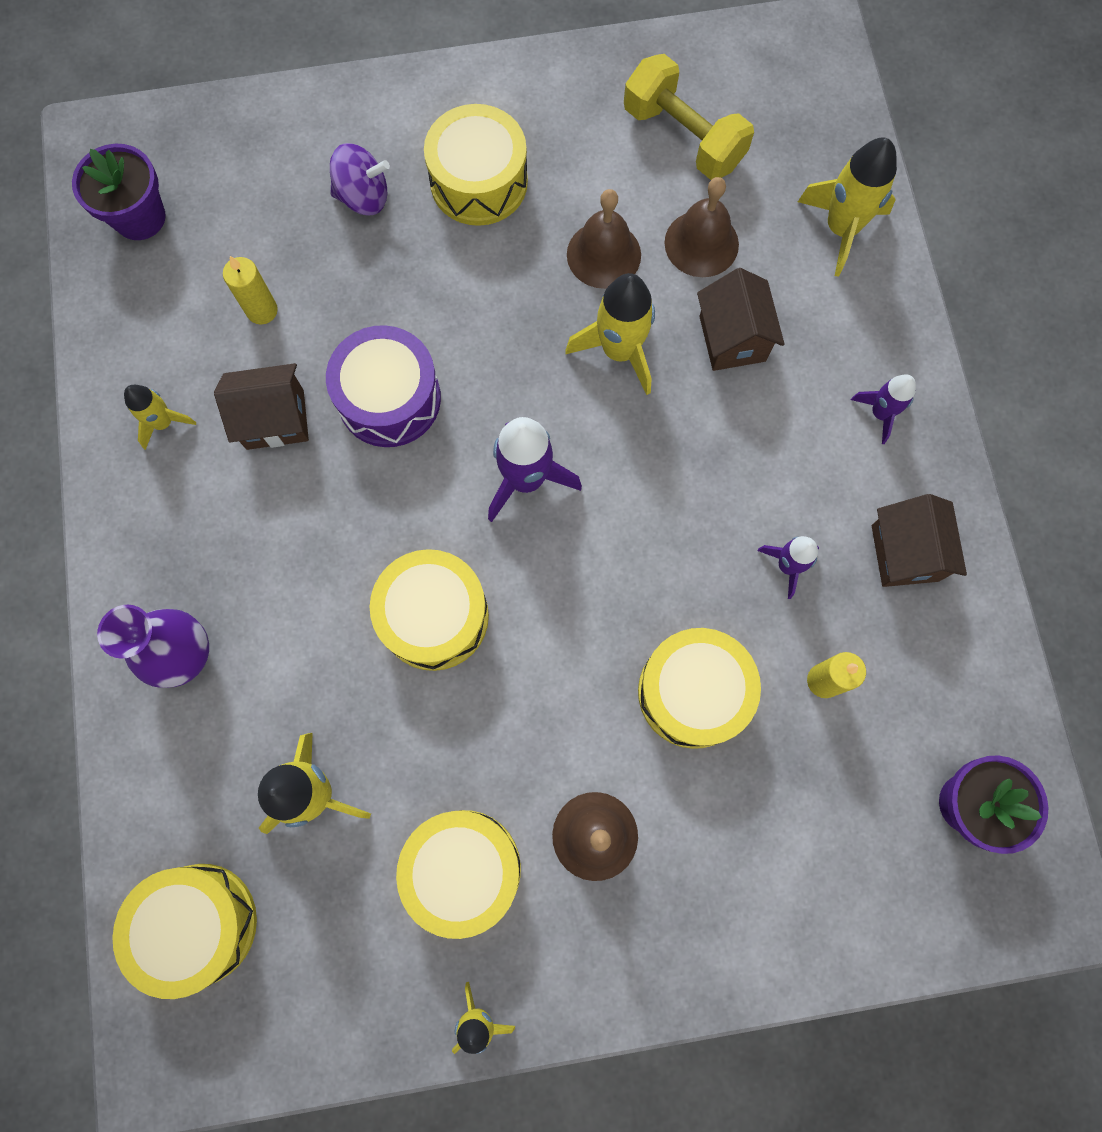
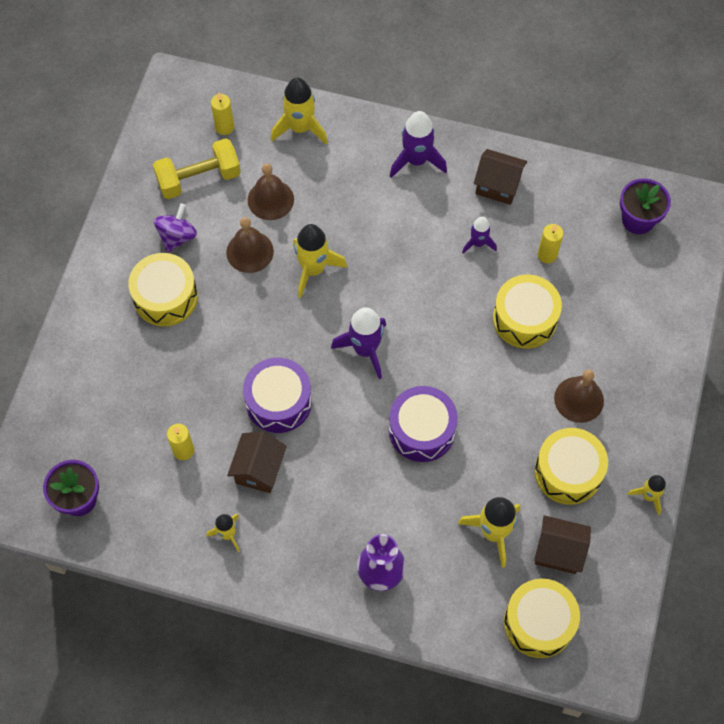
camera: 65 degrees left, 10 degrees down
(363, 197) = (139, 364): purple spinning top -> purple spinning top (177, 236)
(434, 616) = (422, 430): yellow drum -> purple drum
(732, 338) = (336, 210): brown house -> brown house (558, 551)
(784, 131) = (224, 127): none -> yellow candle
(880, 413) = (416, 160): purple rocket -> purple rocket, size x1.70

